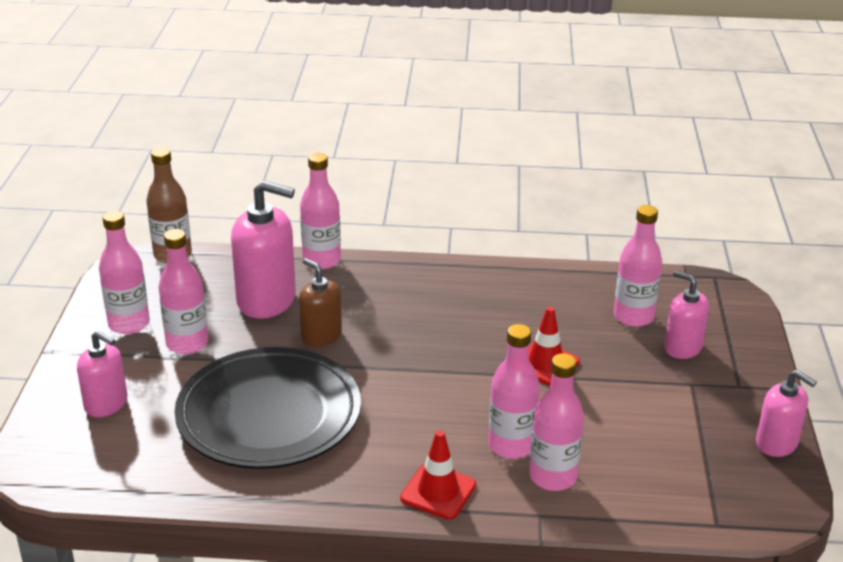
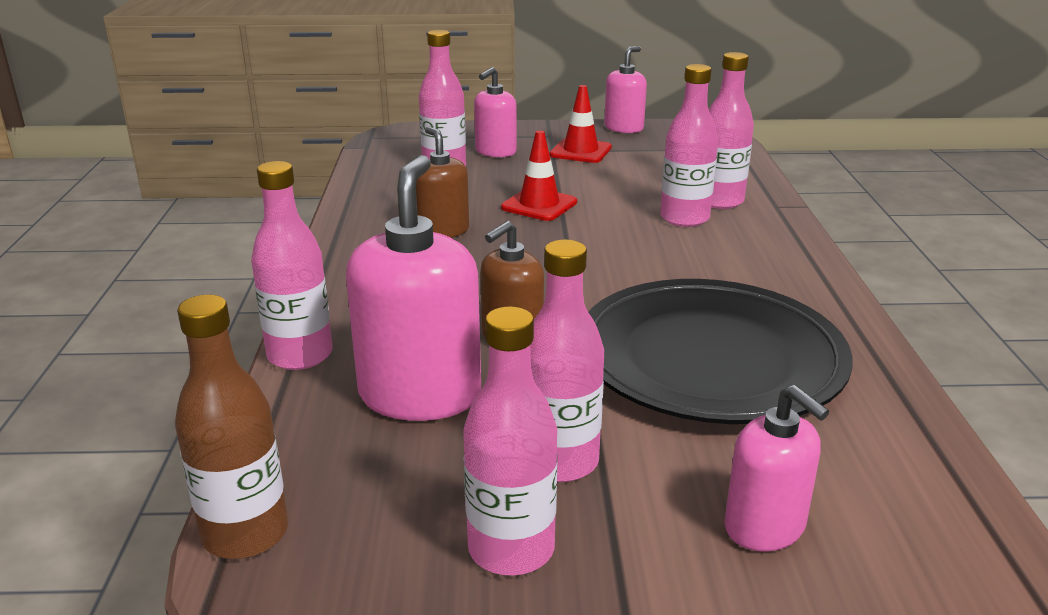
camera: 95 degrees left, 5 degrees down
(106, 404) = (765, 527): pink soap dispenser -> pink soap dispenser turned 120 degrees clockwise
(438, 492) = (779, 249): red traffic cone -> red traffic cone (580, 151)
(493, 313) = (443, 231): none -> brown soap dispenser

